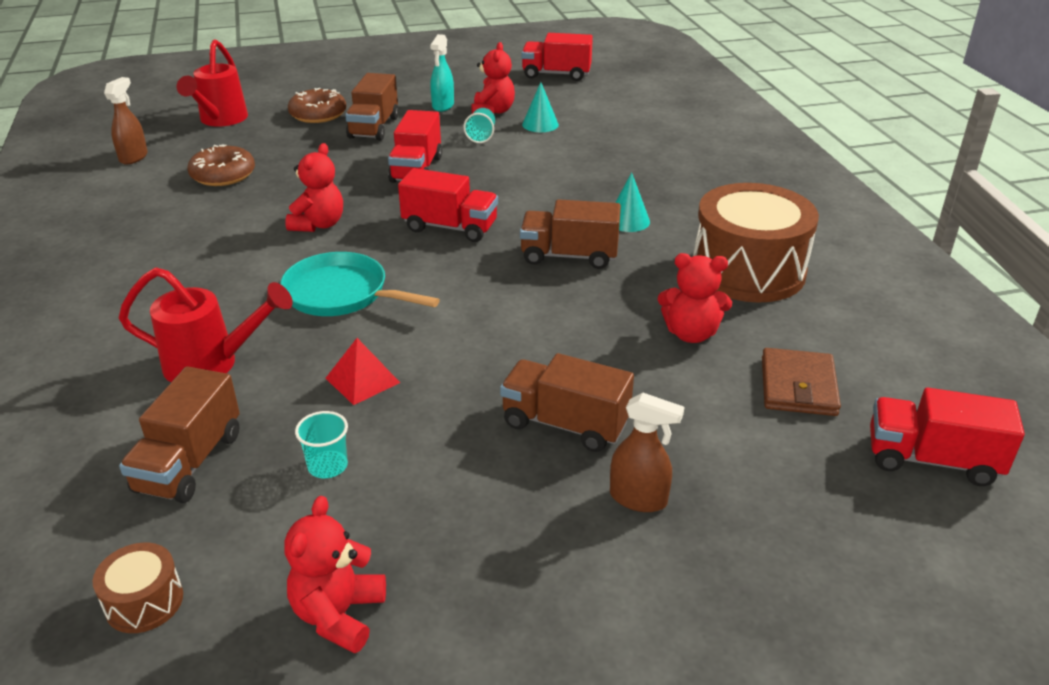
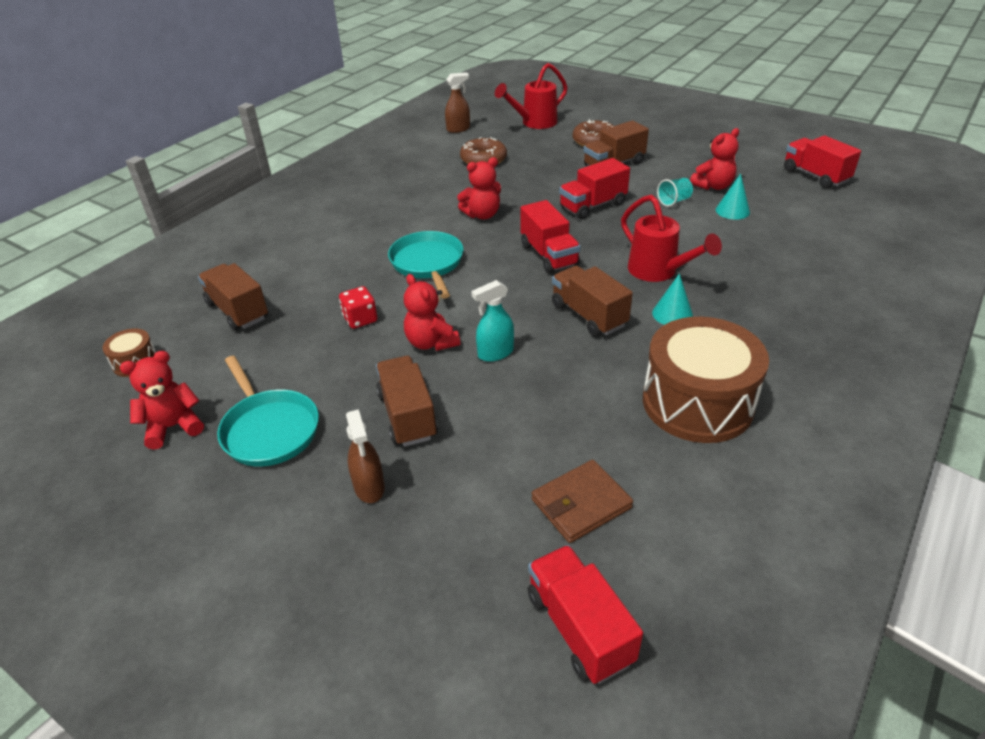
camera: 50 degrees right, 5 degrees up
(189, 462) = (238, 311): brown truck -> brown truck turned 75 degrees clockwise
(212, 364) = (317, 267): red watering can -> red watering can (658, 272)
(328, 466) = (278, 353): turquoise cup -> none
(362, 380) = (360, 319): red pyramid -> red dice
(443, 106) = (684, 167): turquoise spray bottle -> turquoise spray bottle (495, 353)
(455, 532) = (269, 429): none -> turquoise pan
(691, 333) = (574, 417): red teddy bear -> red teddy bear (431, 342)

